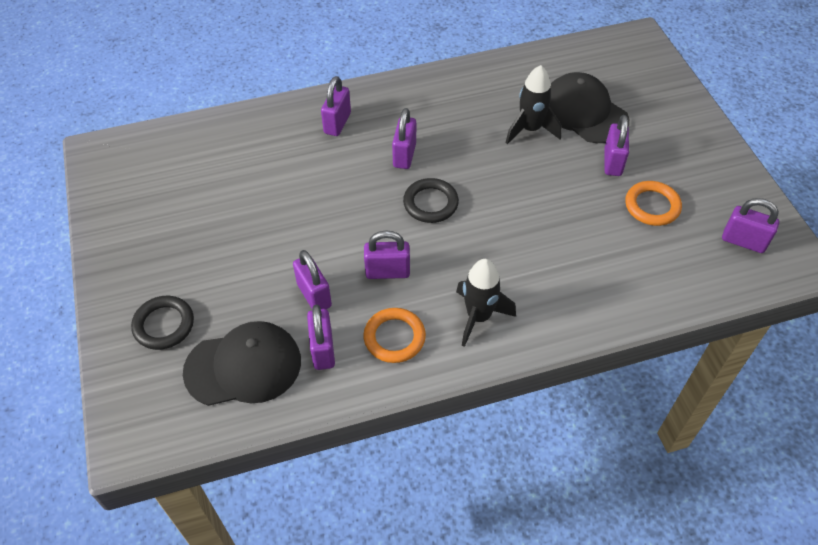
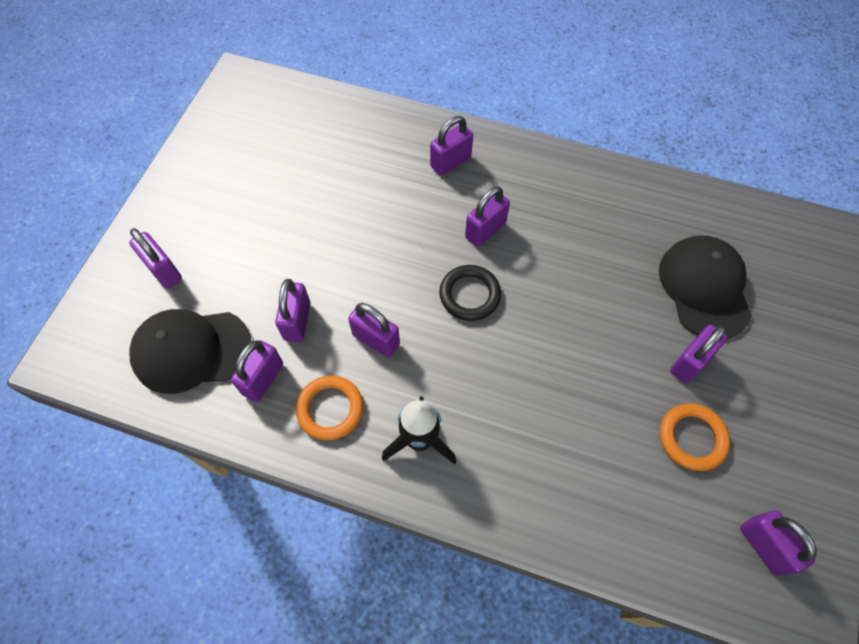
camera: 35 degrees right, 10 degrees up
(164, 325) = (164, 271): black ring -> purple padlock
(243, 366) = (191, 350): black cap -> black cap turned 150 degrees clockwise
(530, 129) = (630, 275): black rocket -> none

